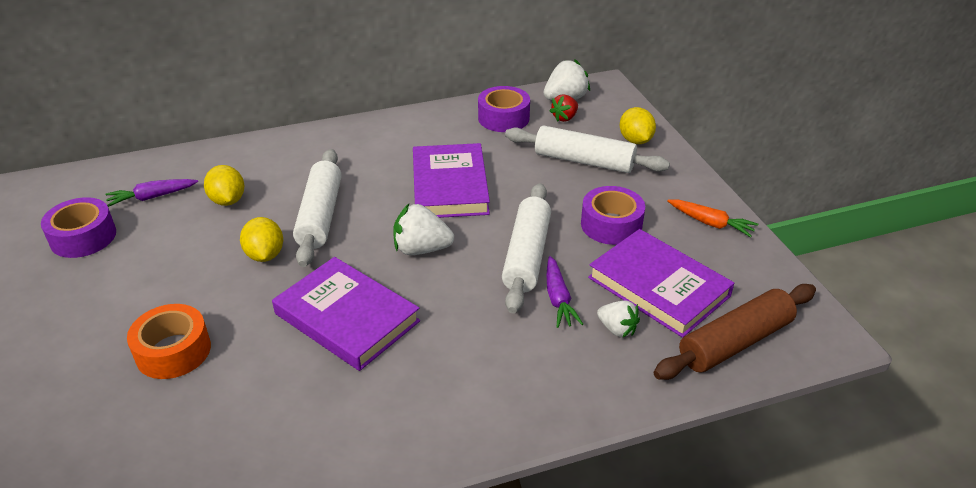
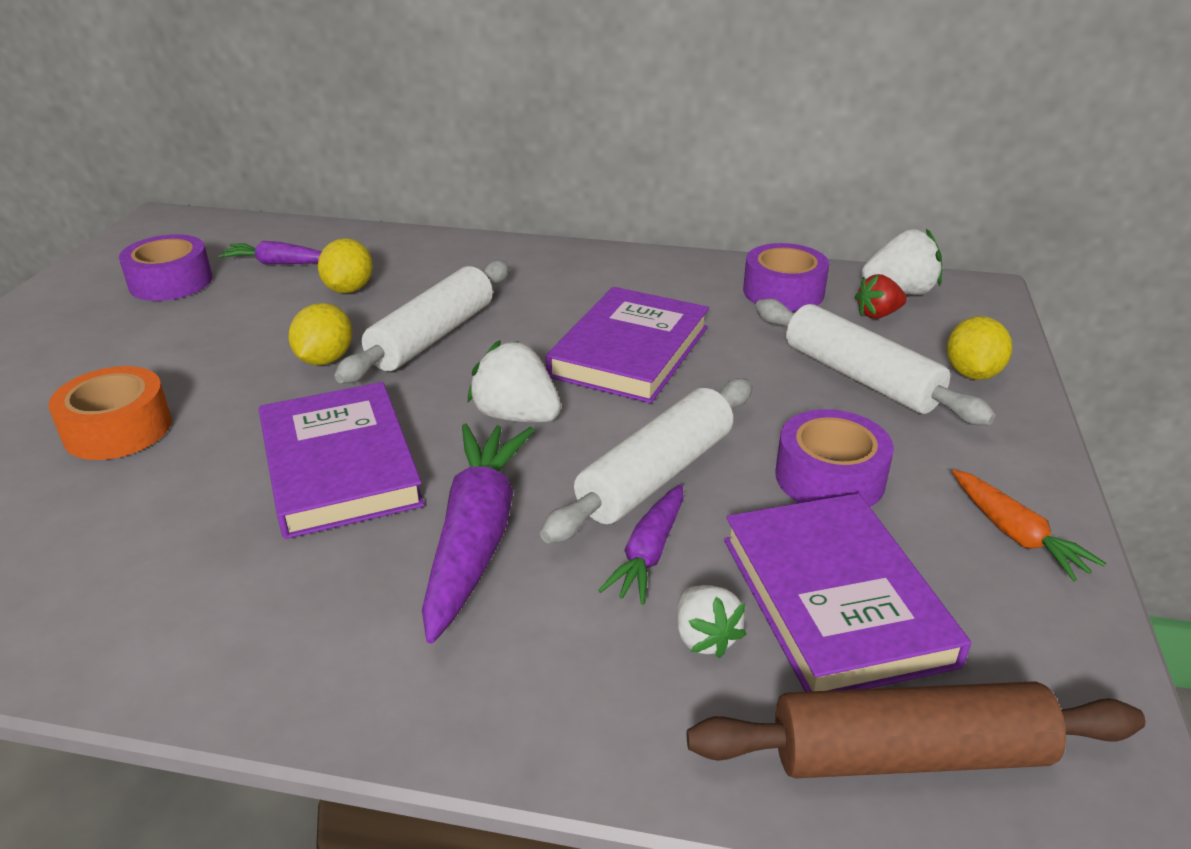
camera: 30 degrees right, 5 degrees down
(464, 326) = (476, 537): none -> purple carrot

